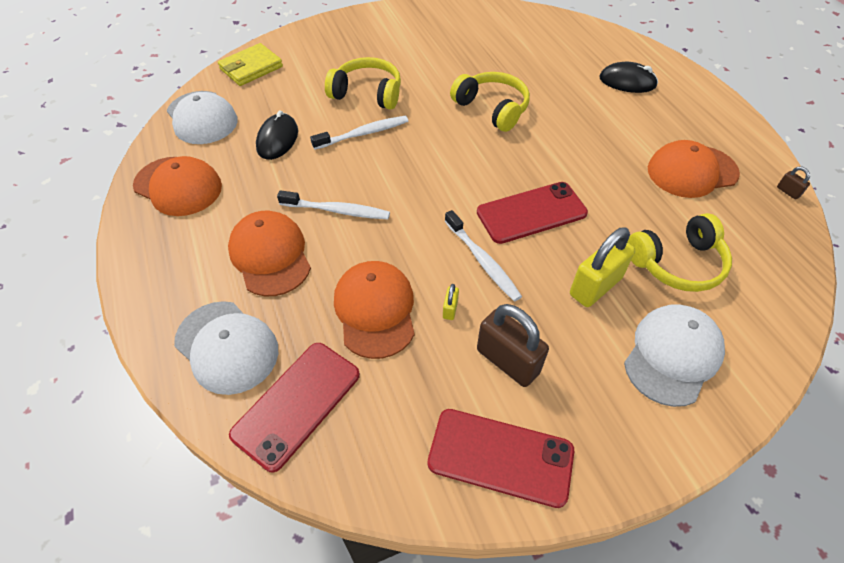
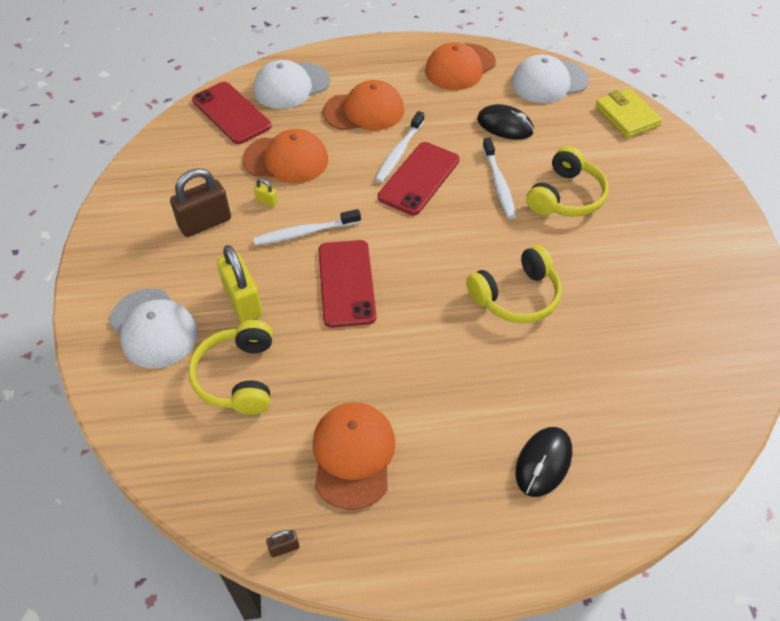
camera: 105 degrees right, 0 degrees up
(500, 457) = (140, 200): red phone -> red phone (419, 178)

